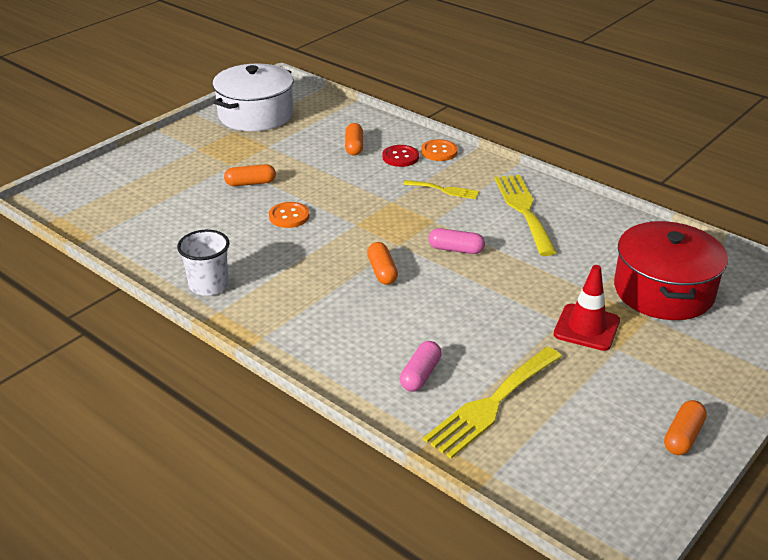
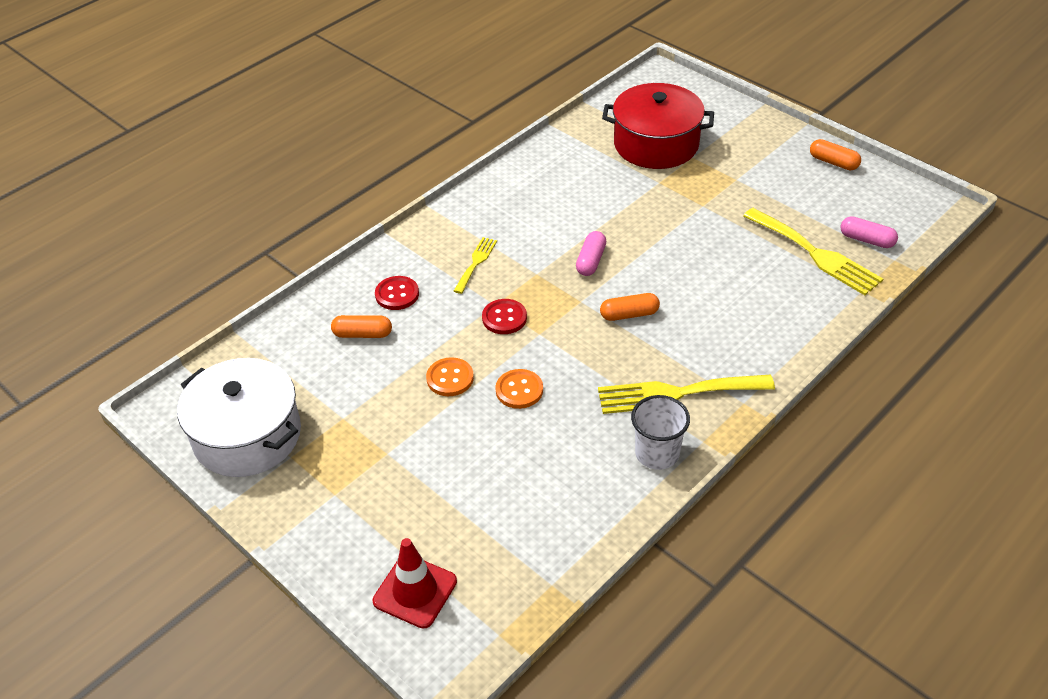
camera: 85 degrees left, 10 degrees up
(250, 183) = (438, 430): orange capsule -> none
(374, 206) = (504, 318): none -> red button
(420, 375) = (784, 293): pink capsule -> pink capsule (867, 240)
(439, 152) = (390, 262): orange button -> orange button (450, 378)
(524, 210) = (522, 210): yellow fork -> yellow fork (677, 393)
(586, 327) = (710, 192): red traffic cone -> red traffic cone (415, 591)

